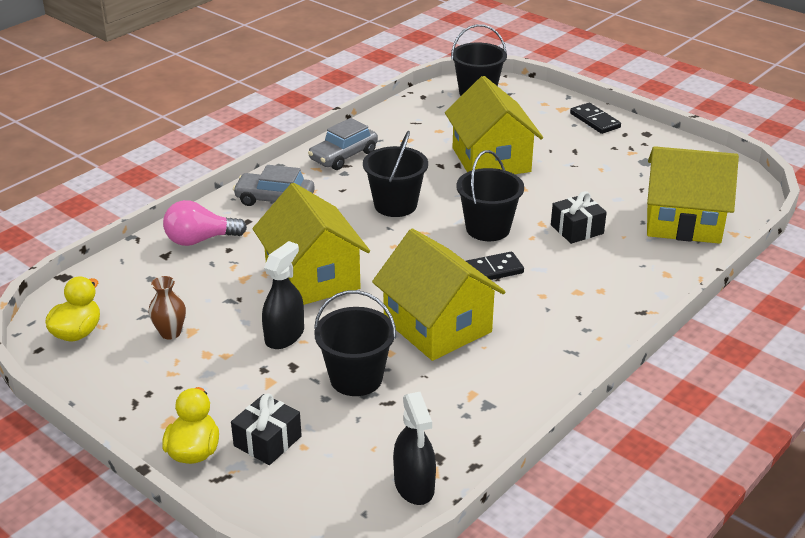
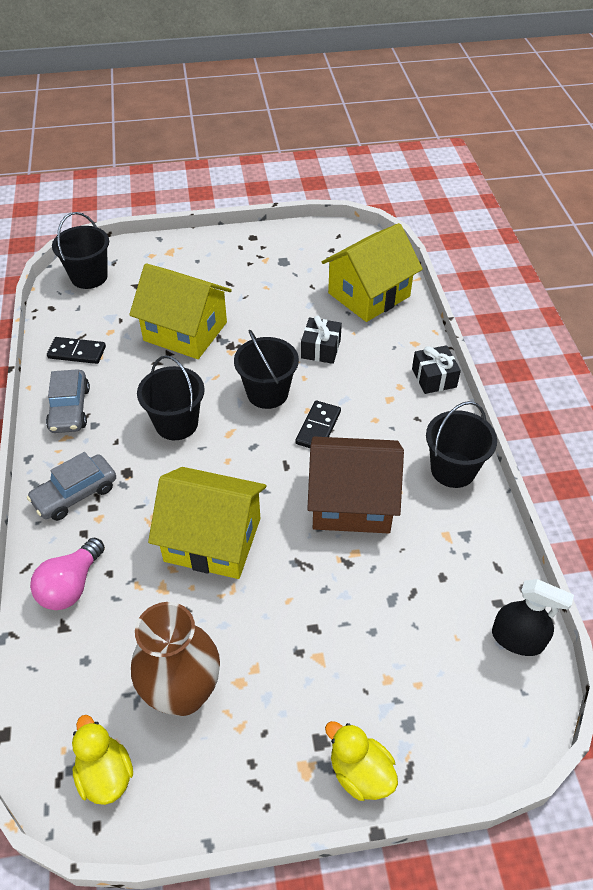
camera: 50 degrees left, 15 degrees up
(170, 333) = (183, 693): brown vase -> brown vase, size x2.09
(267, 441) = (391, 707): black gift -> black gift (434, 378)
(284, 335) = (269, 608): black spray bottle -> none
(356, 378) = (367, 595): black bucket -> black bucket (453, 469)
(437, 325) = (351, 502): yellow house -> brown house
(595, 120) = (206, 248): black domino -> black domino (77, 352)

